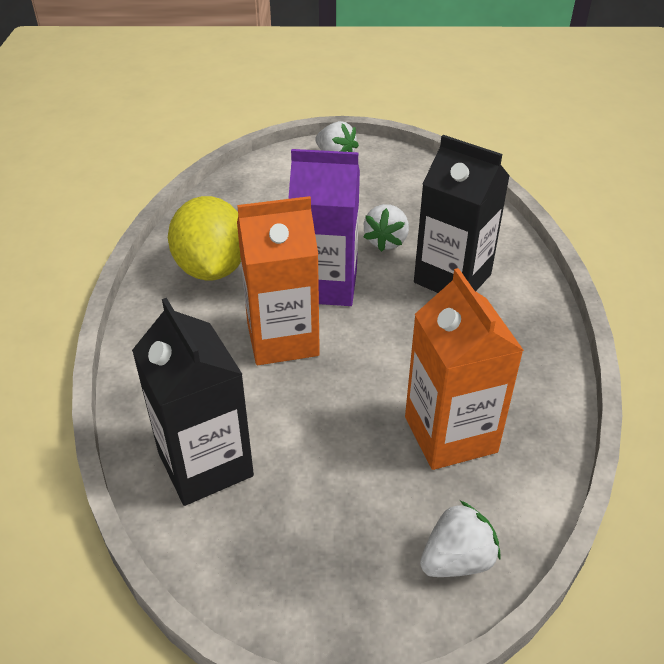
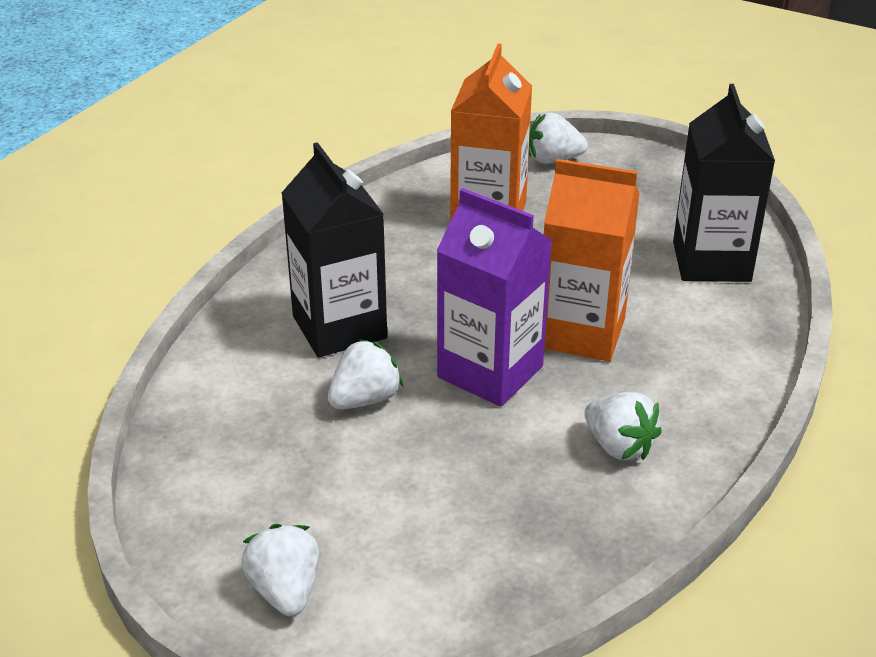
camera: 150 degrees left, 5 degrees down
(212, 269) = (619, 446): yellow lemon -> white strawberry

